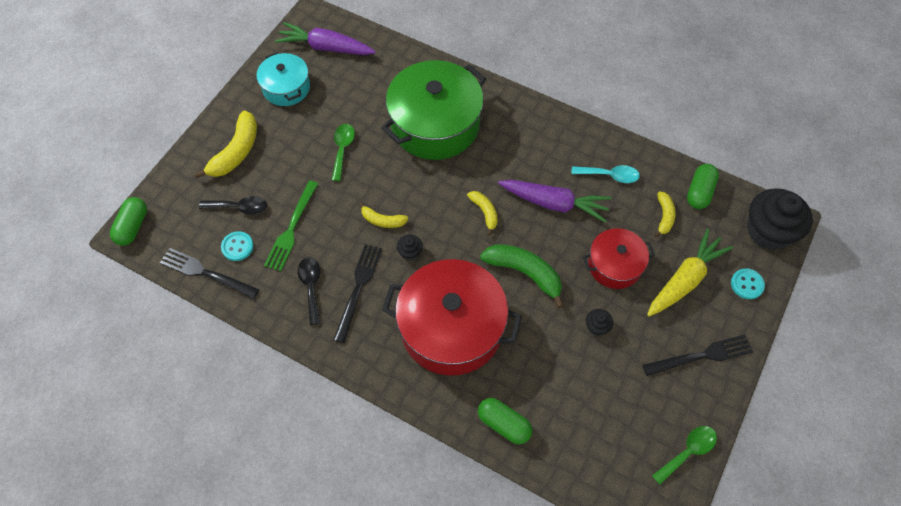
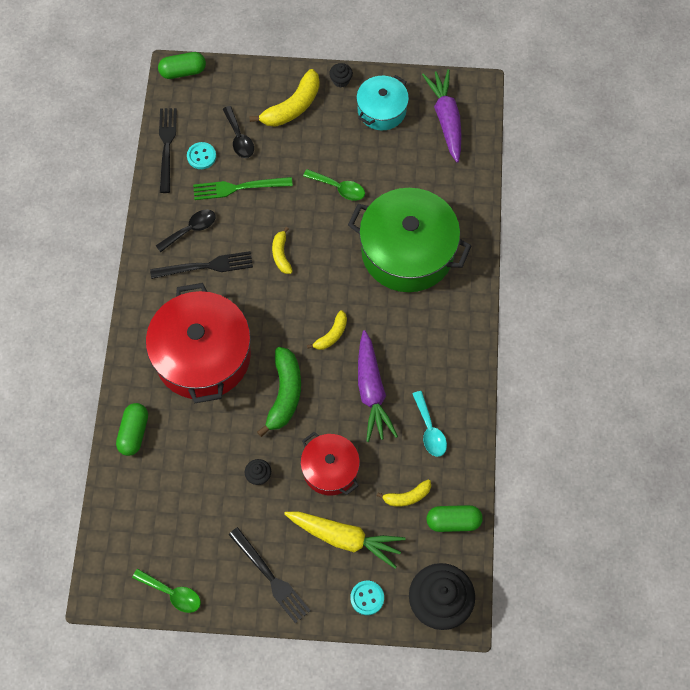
camera: 65 degrees right, 5 degrees up
(236, 152) = (292, 107): yellow banana -> yellow banana turned 45 degrees counterclockwise
(342, 149) = (339, 188): green spoon -> green spoon turned 45 degrees clockwise
(410, 252) = (260, 291): black cupcake -> black cupcake (341, 80)

